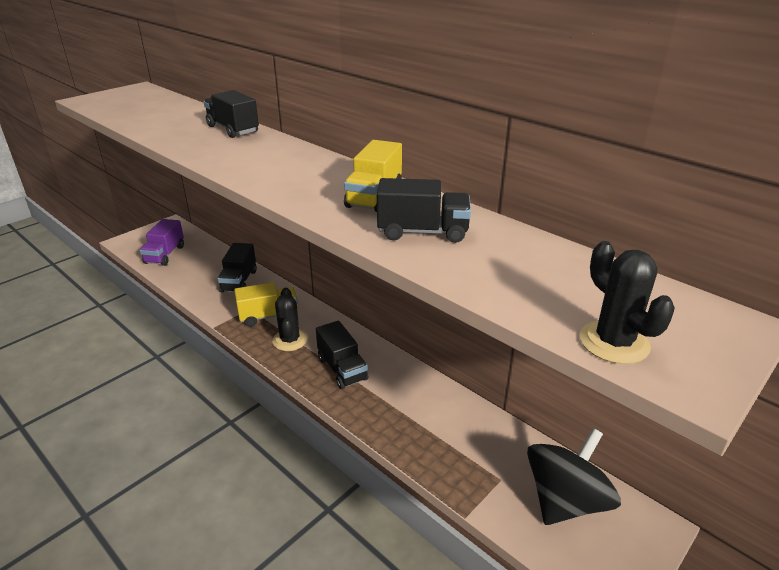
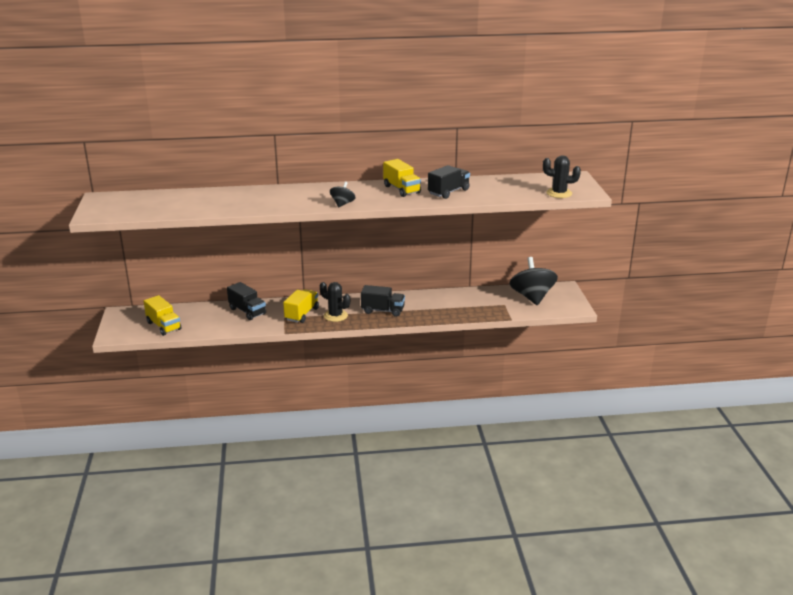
camera: 50 degrees left, 5 degrees down
(165, 255) = (164, 326): purple truck -> yellow truck
(233, 129) = (250, 192): black truck -> none
(262, 182) = (342, 204): none -> black spinning top

